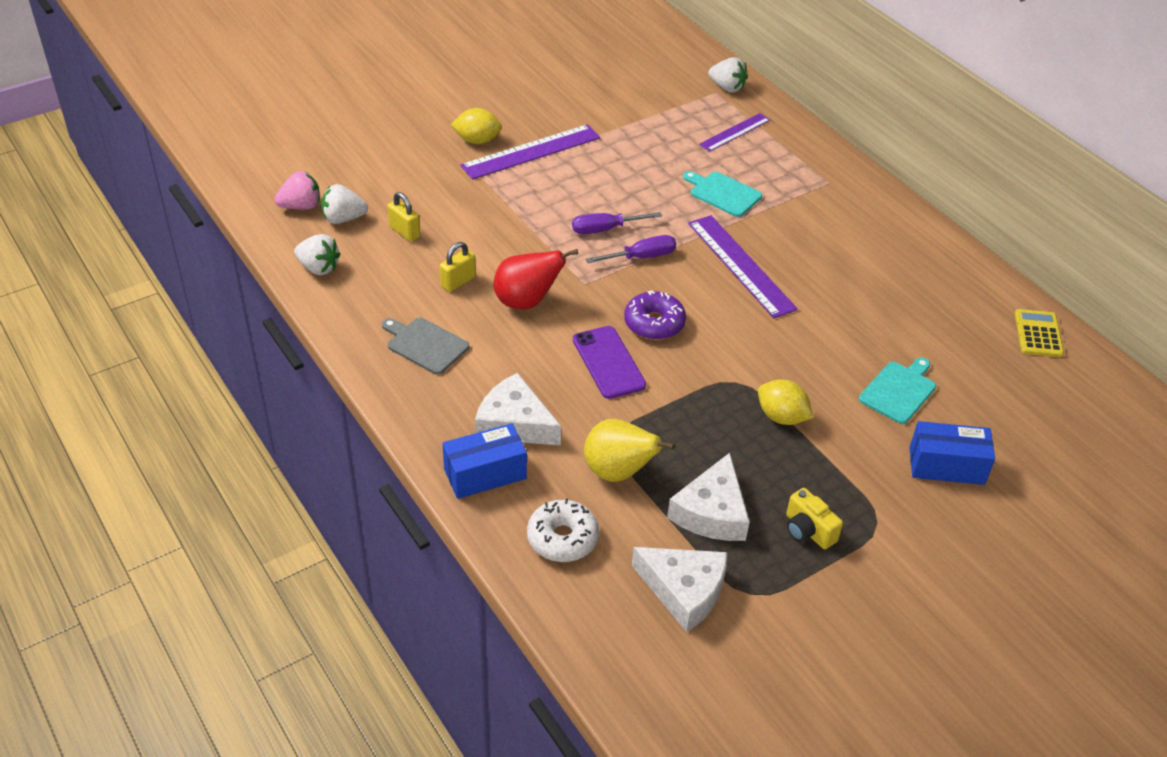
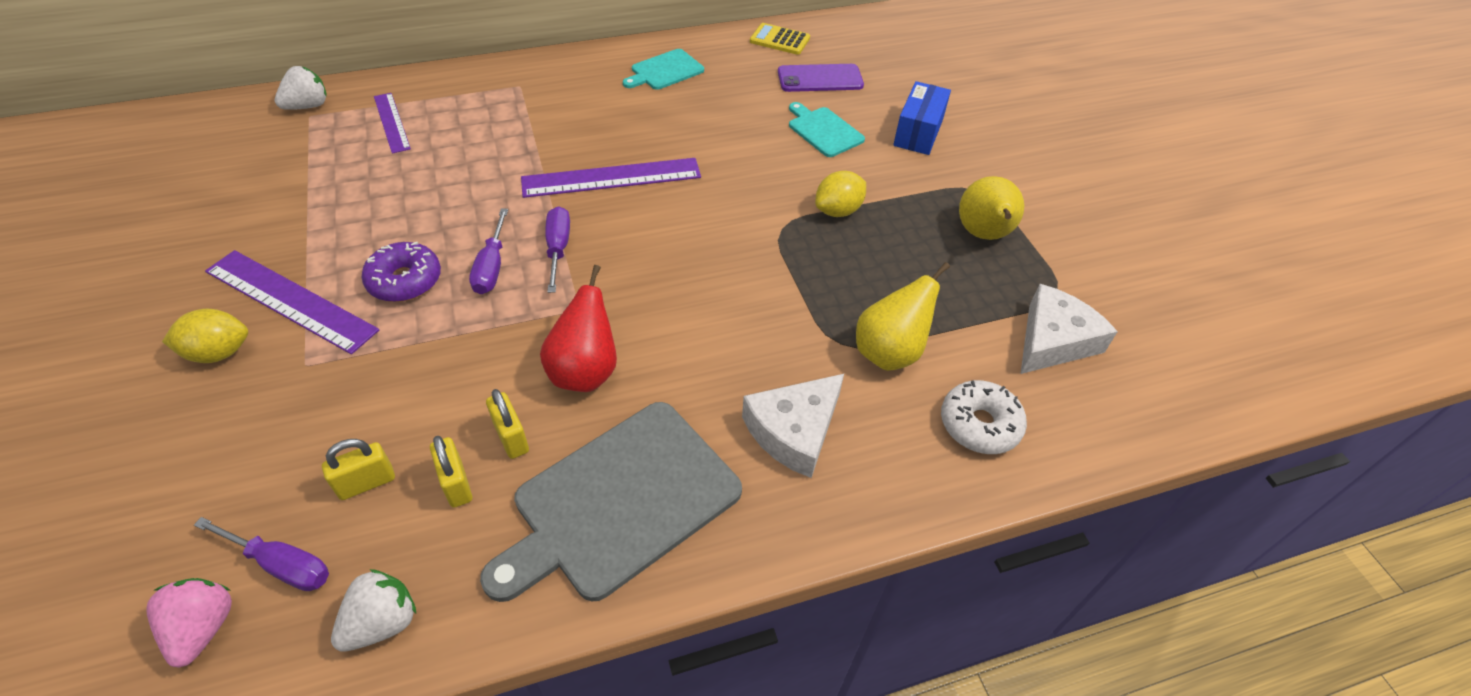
camera: 75 degrees left, 5 degrees up
(343, 219) = (281, 564): white strawberry -> purple screwdriver
(415, 268) = (456, 484): none -> yellow padlock
(425, 345) = (620, 502): grey cutting board -> grey cutting board, size x1.94
(477, 140) = (219, 353): yellow lemon -> yellow lemon turned 60 degrees clockwise
(485, 474) = (871, 479): blue box -> none
(531, 152) = (290, 300): purple ruler -> purple ruler turned 45 degrees counterclockwise
(608, 362) = (720, 319): purple phone -> purple phone (820, 79)
(654, 323) = (672, 266): purple donut -> purple donut (405, 281)
(712, 512) = (954, 293): white cheese -> none
(723, 193) = (489, 159): turquoise cutting board -> turquoise cutting board (665, 71)
(808, 530) = (983, 234): yellow camera -> yellow pear

